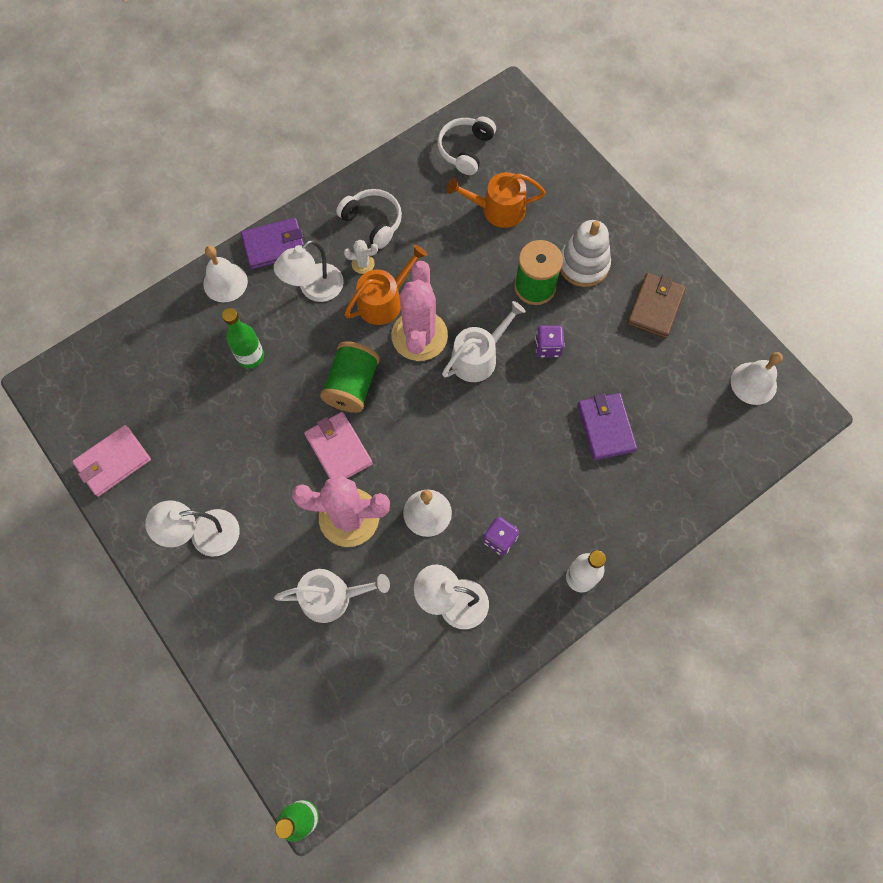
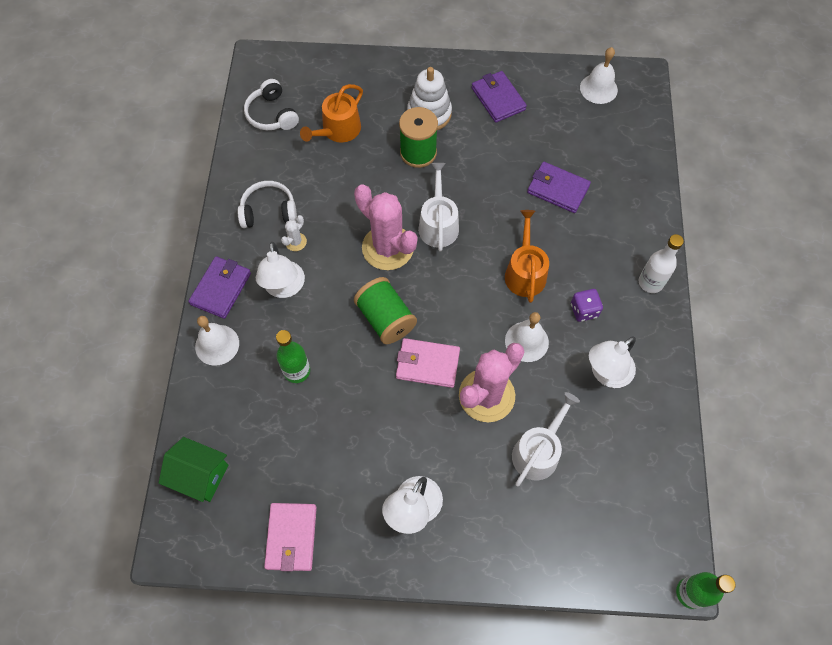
camera: 50 degrees left, 5 degrees down
(112, 359) = (200, 475): none -> green house
(384, 301) = (339, 250): orange watering can -> orange watering can (525, 272)
(548, 347) = (469, 178): purple dice -> none
(655, 307) = (498, 99): brown wallet -> purple wallet

